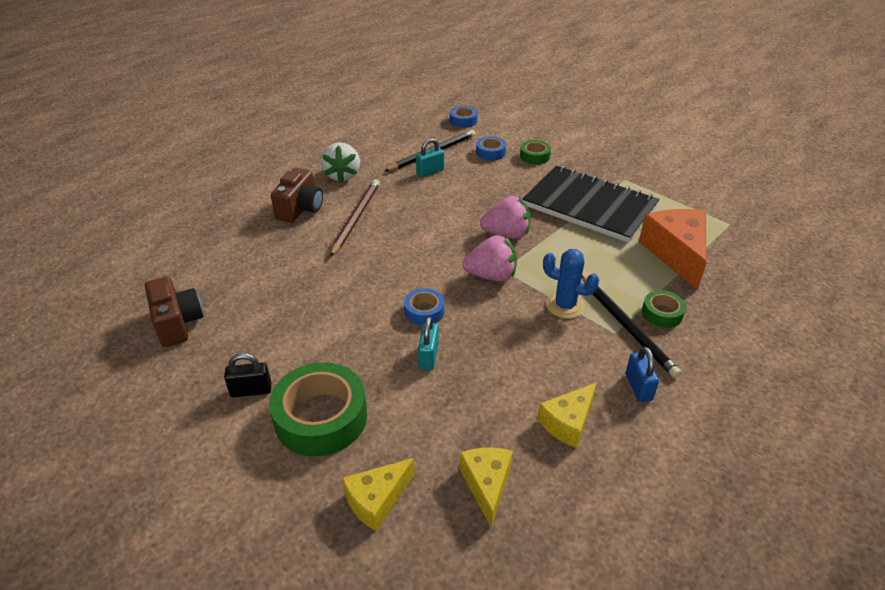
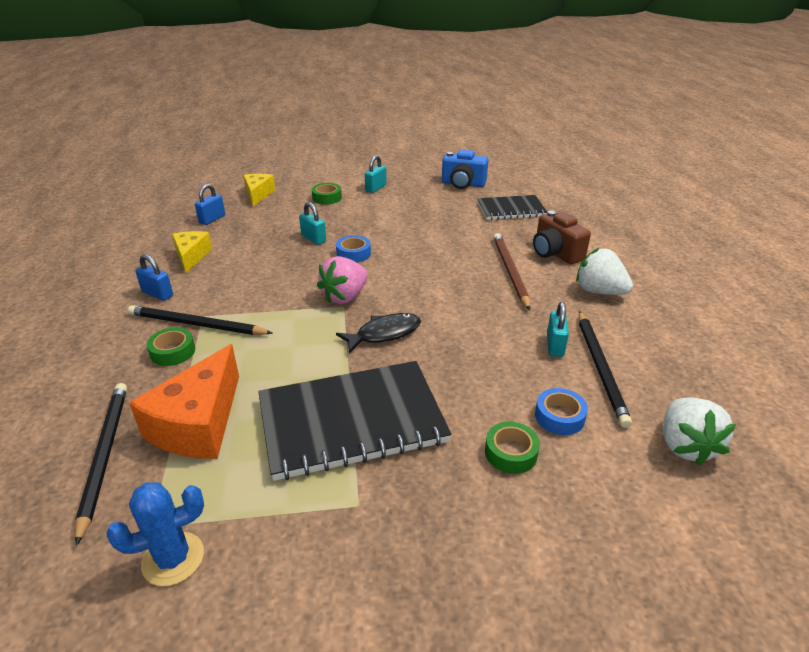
camera: 130 degrees right, 5 degrees down
(178, 323) = (463, 184): brown camera -> blue camera
(226, 262) = (511, 209): none -> black notebook
(251, 390) = (376, 188): black padlock -> turquoise padlock
(321, 417) = (327, 198): green tape -> green tape, size x0.51
(356, 218) = (510, 271): brown pencil -> brown pencil turned 150 degrees counterclockwise
(463, 121) = (685, 446): blue tape -> white strawberry
(486, 485) = (212, 219): yellow cheese -> blue padlock
(506, 234) = (384, 334): pink strawberry -> black fish
(565, 306) = (262, 310): blue cactus -> blue cactus (173, 559)
(676, 254) = (198, 424): orange cheese -> orange cheese turned 75 degrees clockwise
(743, 269) = (104, 455): none -> black pencil

